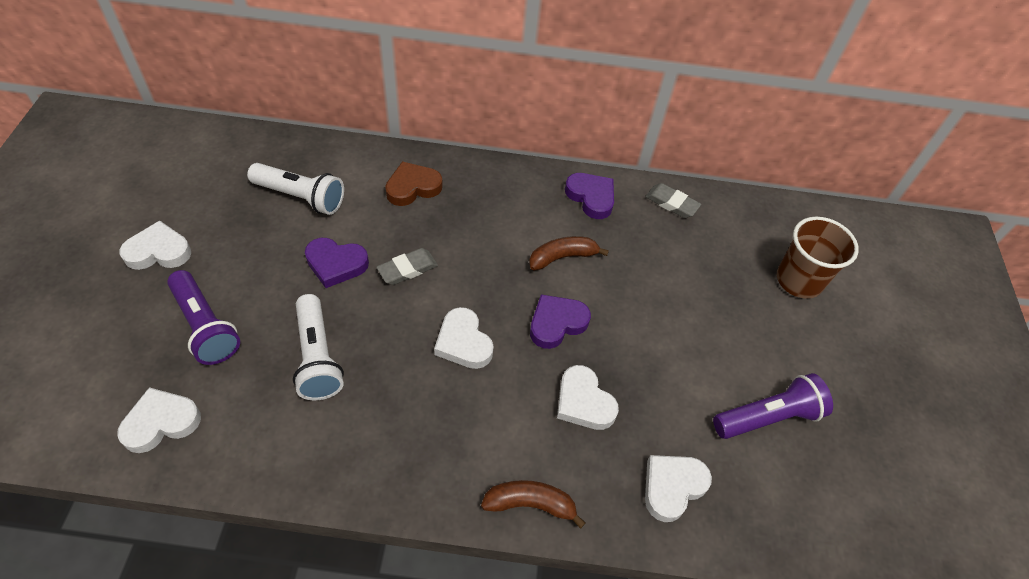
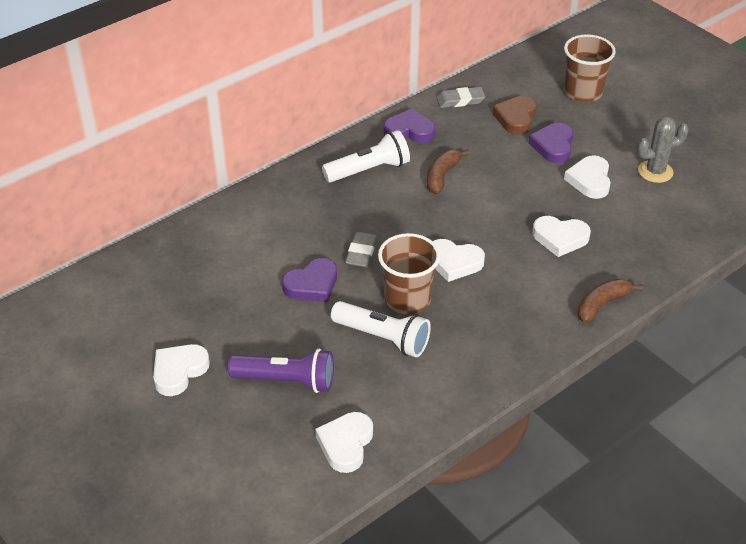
camera: 40 degrees left, 10 degrees down
(301, 197) = (223, 268): white flashlight -> white flashlight (369, 170)
(382, 341) = (407, 299): none -> brown cup
(413, 187) = (289, 207): brown heart -> brown heart (516, 118)
(556, 323) = (490, 212): purple heart -> purple heart (553, 146)
(672, 487) = (655, 240): white heart -> white heart (589, 180)
(768, 417) = (655, 171): purple flashlight -> grey cactus

